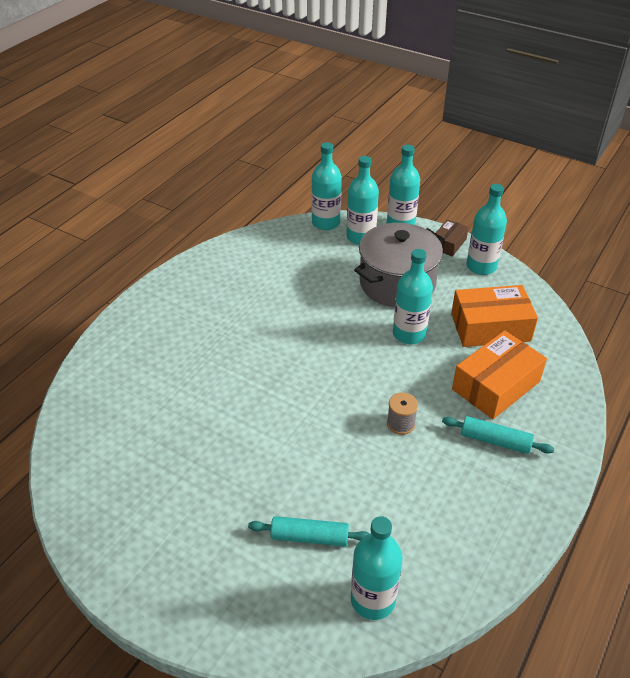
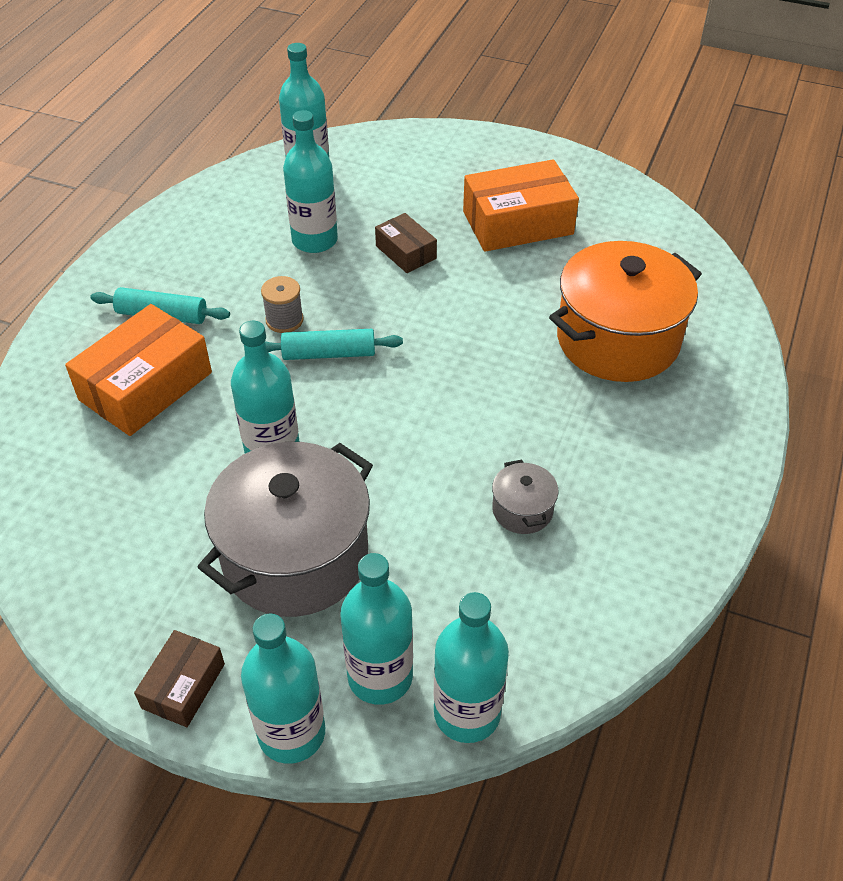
camera: 170 degrees right, 5 degrees up
(168, 376) = (617, 340): none -> orange pot
(273, 289) = (522, 510): none -> grey pot
(296, 475) = (405, 252): none -> brown box
(309, 537) = (378, 204): turquoise rolling pin -> turquoise rolling pin (329, 353)
(481, 266) = (123, 626): turquoise bottle -> turquoise bottle (314, 240)
(490, 327) = (133, 484): orange box -> orange box (518, 223)

